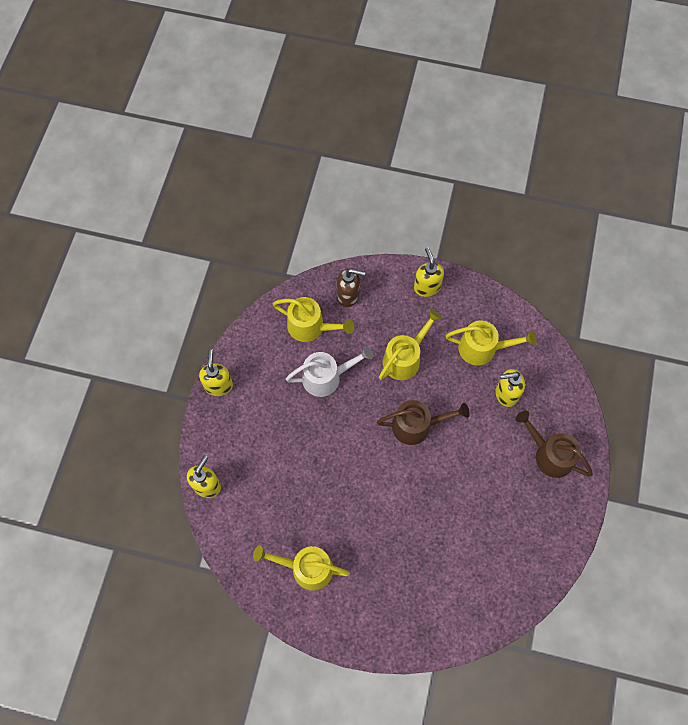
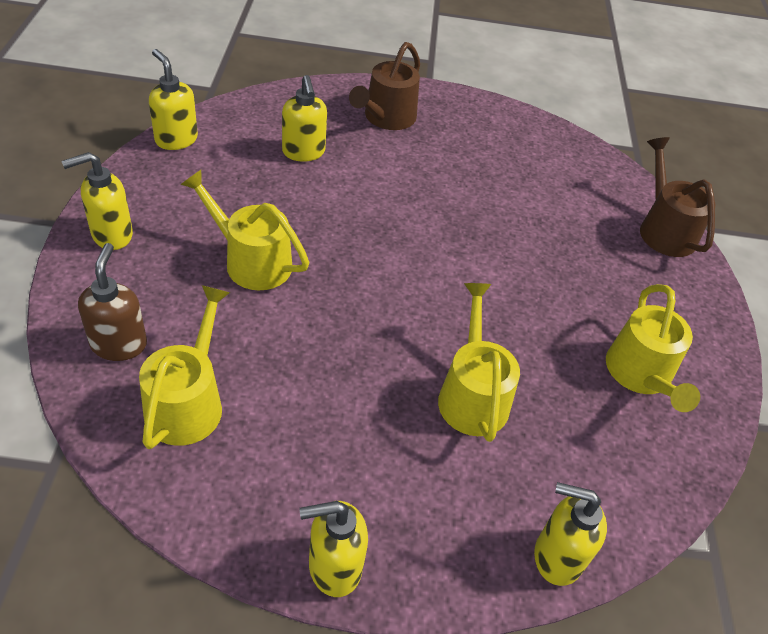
camera: 105 degrees left, 20 degrees down
(326, 377) = (296, 369): white watering can -> none
(416, 425) = (369, 245): brown watering can -> brown watering can (664, 230)
(482, 348) = (230, 173): yellow watering can -> yellow watering can (472, 395)
(515, 317) = (176, 139): none -> yellow soap dispenser

